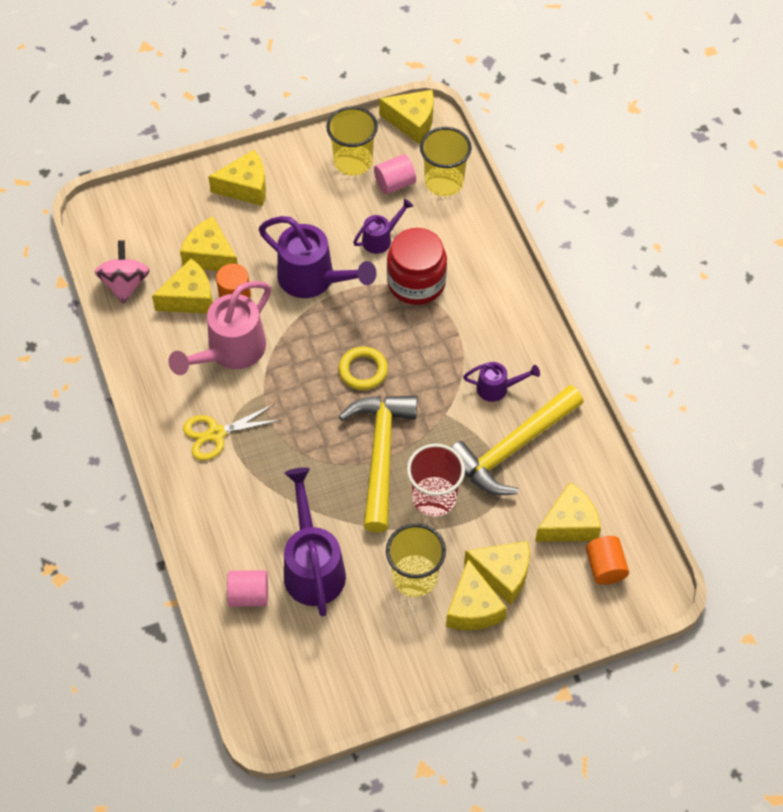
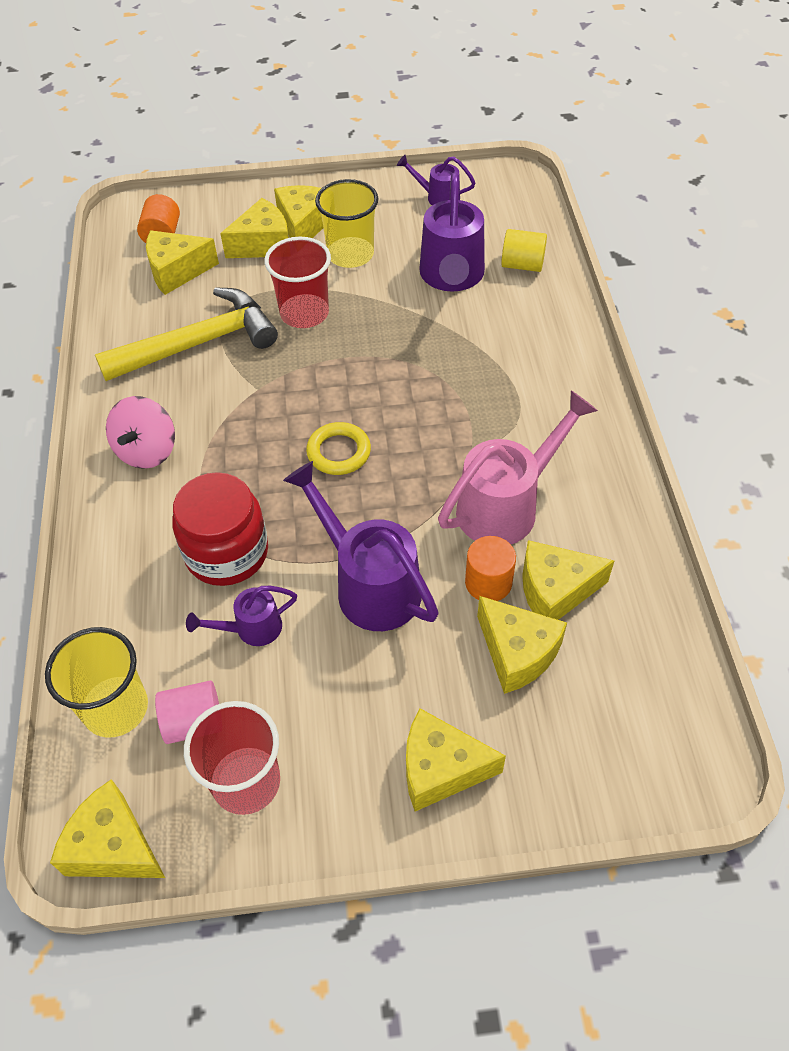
camera: 165 degrees left, 5 degrees down
(125, 284) = (652, 632): pink spinning top -> pink spinning top (147, 451)
(216, 434) = (538, 412): yellow scissors -> none
(249, 595) = (522, 265): pink cylinder -> yellow cylinder
(353, 161) = (246, 782): yellow cup -> red cup
(381, 455) = (348, 360): yellow hammer -> none
(497, 388) = (184, 405): purple watering can -> purple watering can (438, 197)
(503, 574) = (263, 244): yellow cheese -> yellow cheese turned 120 degrees clockwise

